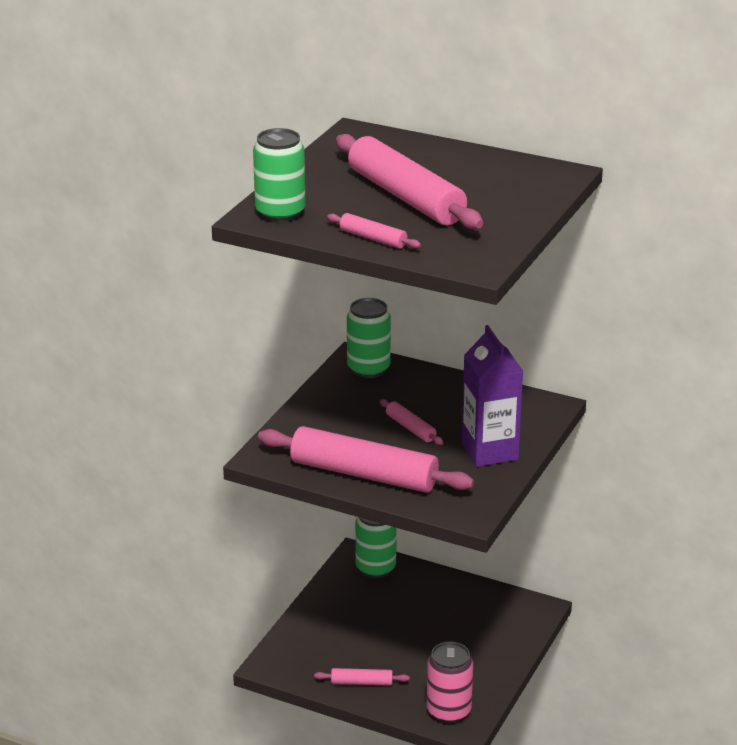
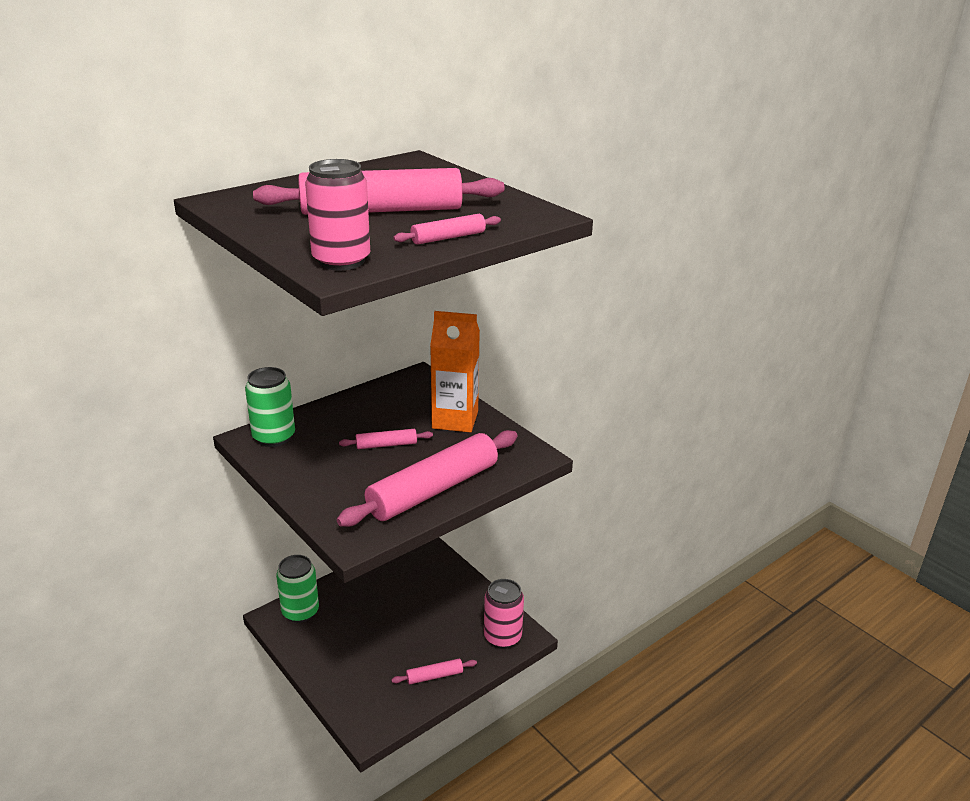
camera: 65 degrees left, 0 degrees up
(280, 213) = (341, 261): green can -> pink can
(361, 682) = (434, 676): pink rolling pin -> pink rolling pin turned 45 degrees clockwise
(489, 451) = (455, 420): purple carton -> orange carton

